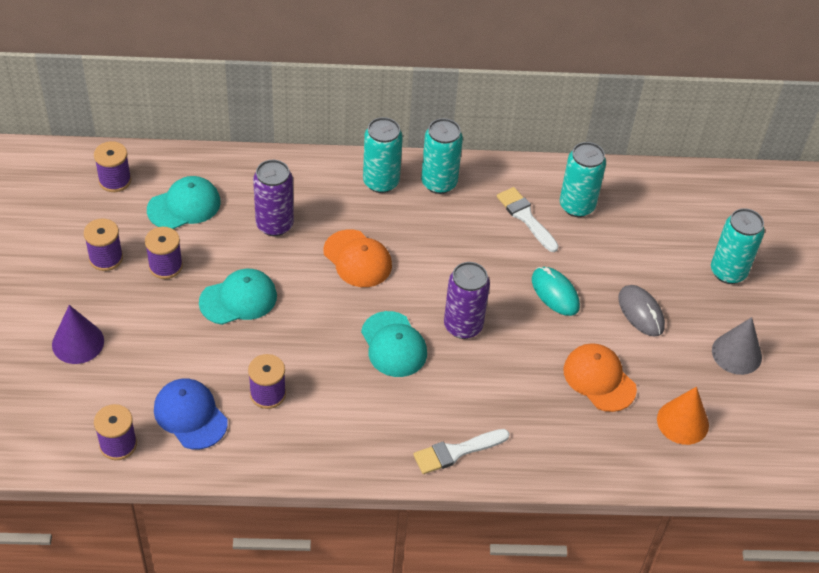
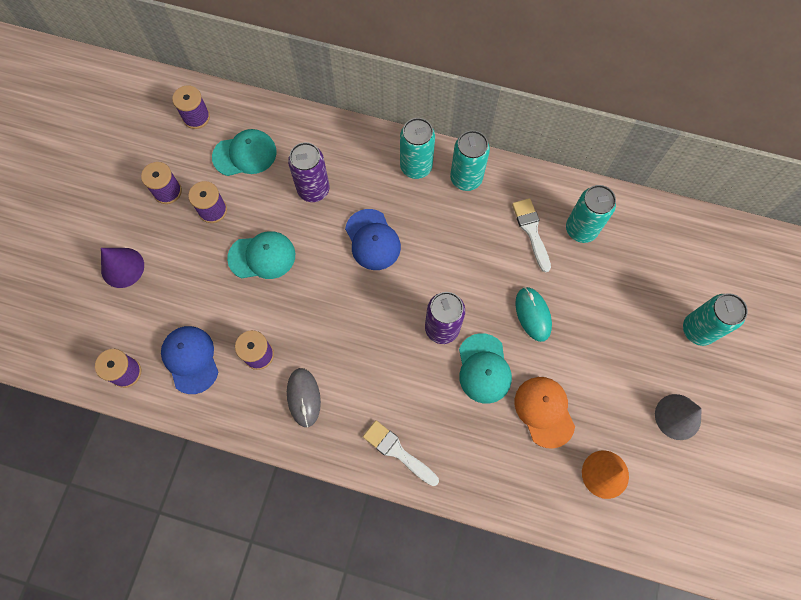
camera: 20 degrees right, 20 degrees up
(357, 259) = (372, 240): orange cap -> blue cap
(393, 345) = (377, 332): turquoise cap -> turquoise cap (484, 368)
(456, 452) = (398, 452): white brush -> white brush turned 45 degrees clockwise
(641, 312) = (603, 353): grey mouse -> grey mouse (303, 397)

